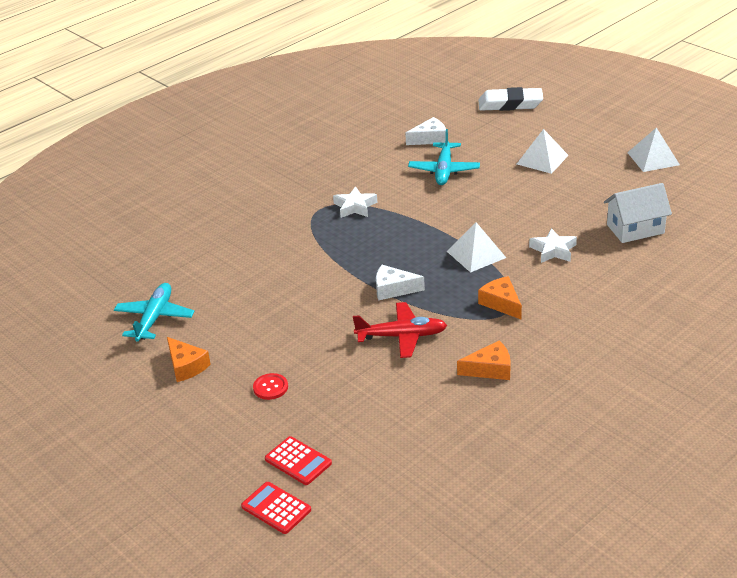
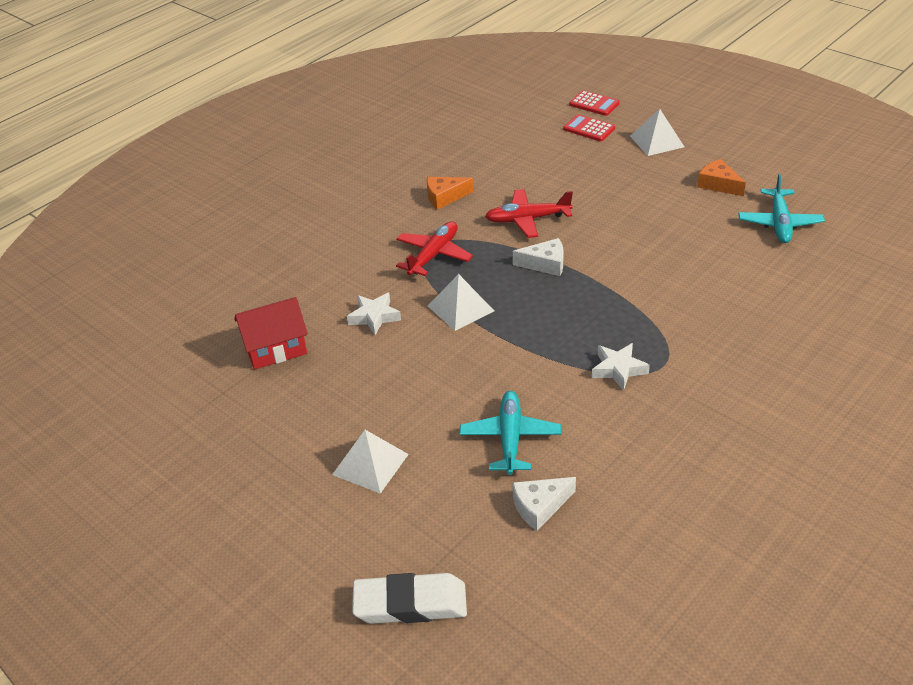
camera: 175 degrees right, 5 degrees up
(270, 387) = (633, 173): red button -> none
(501, 303) = (433, 255): orange cheese -> red plane
(635, 229) = (275, 349): white house -> red house
(653, 158) = (214, 471): white pyramid -> white pyramid (656, 141)

